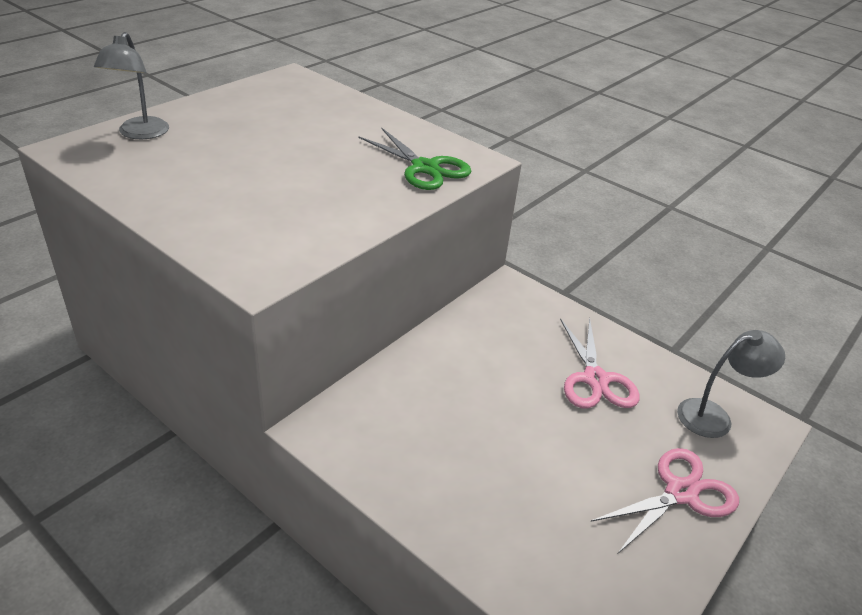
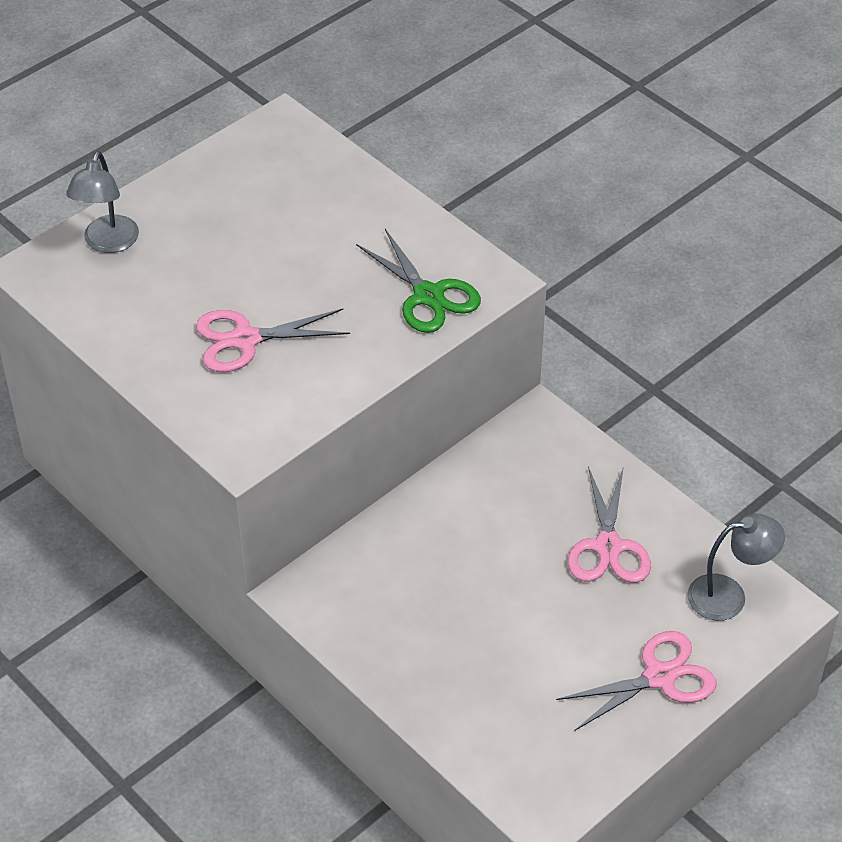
camera: 10 degrees right, 10 degrees up
(263, 194) = (245, 339): none -> pink scissors

